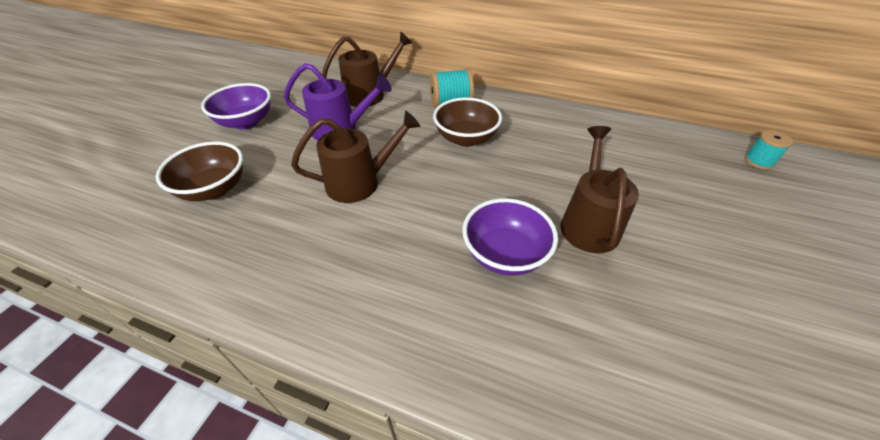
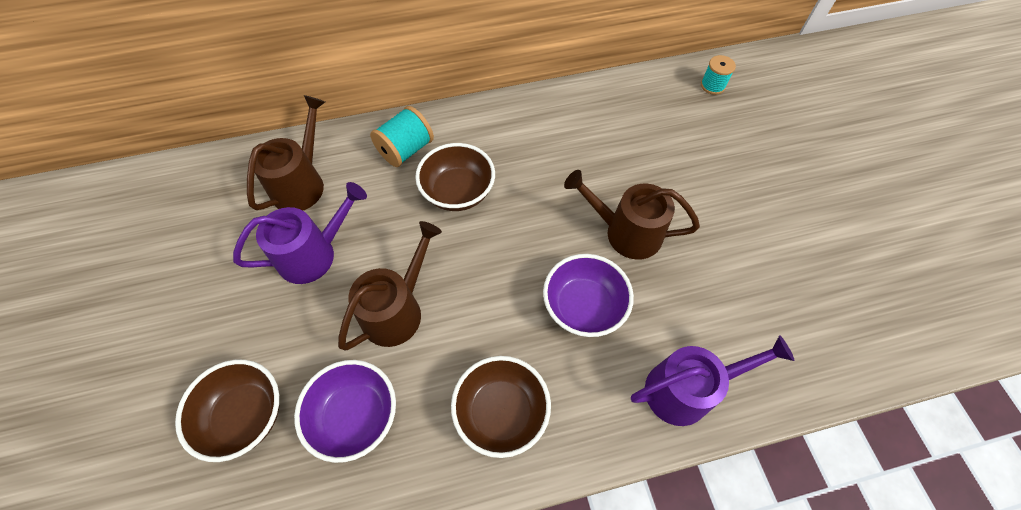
camera: 35 degrees left, 15 degrees up
(246, 122) = (185, 308): purple bowl -> purple bowl (355, 416)
(369, 287) = (501, 412): none -> brown bowl
(558, 380) = (687, 389): none -> purple watering can
(588, 223) = (625, 232): brown watering can -> brown watering can turned 45 degrees counterclockwise

